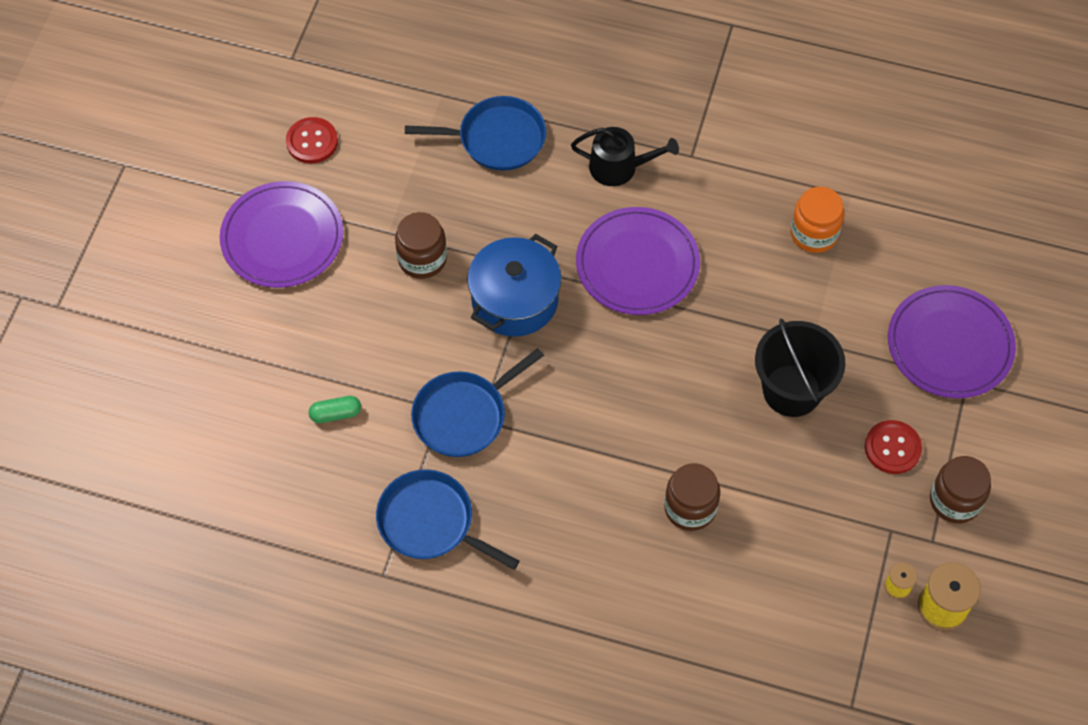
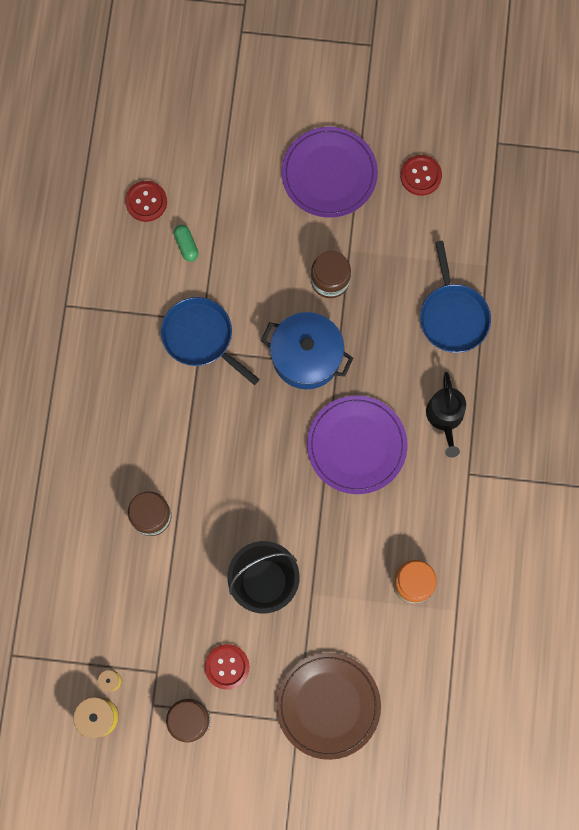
camera: 80 degrees right, 15 degrees up
(262, 453) = (146, 202): none -> red button
(430, 522) = (110, 330): blue pan -> none
(950, 344) = (328, 705): purple plate -> brown plate

